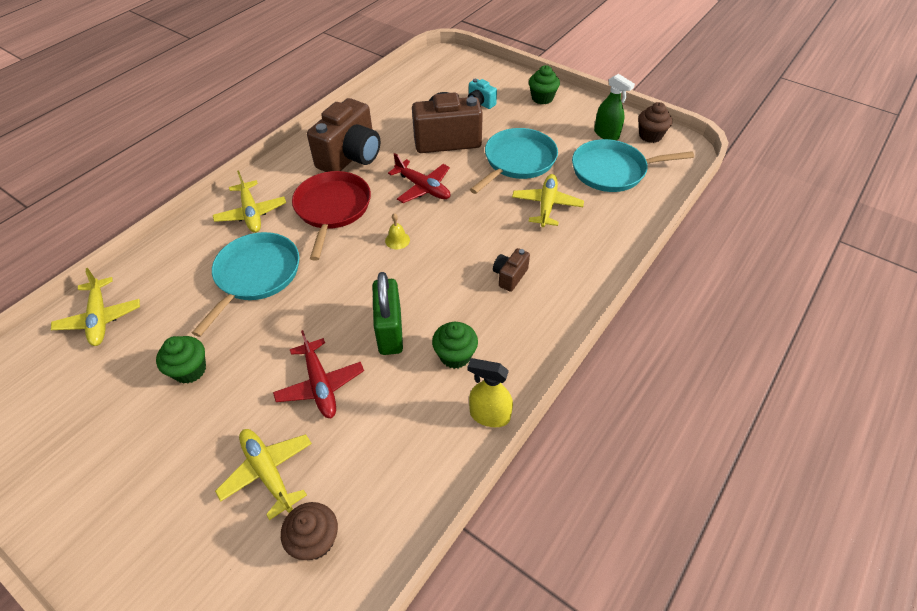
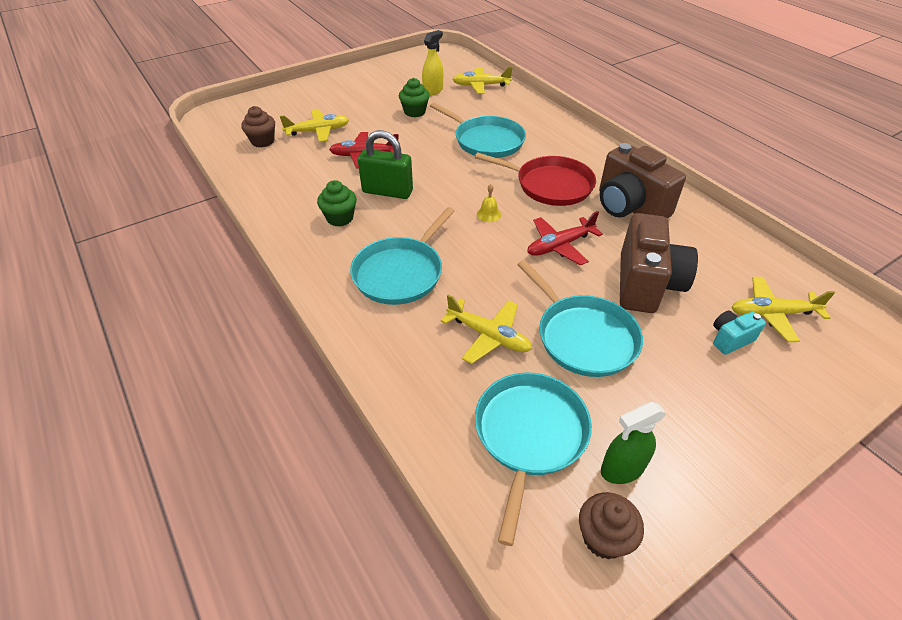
camera: 110 degrees right, 5 degrees down
(251, 213) = (562, 145): yellow plane -> yellow plane (772, 314)
(489, 415) = (276, 222): yellow spray bottle -> yellow spray bottle (433, 91)
(509, 276) = (400, 272): brown camera -> turquoise pan
(542, 98) = (741, 420): green cupcake -> none

